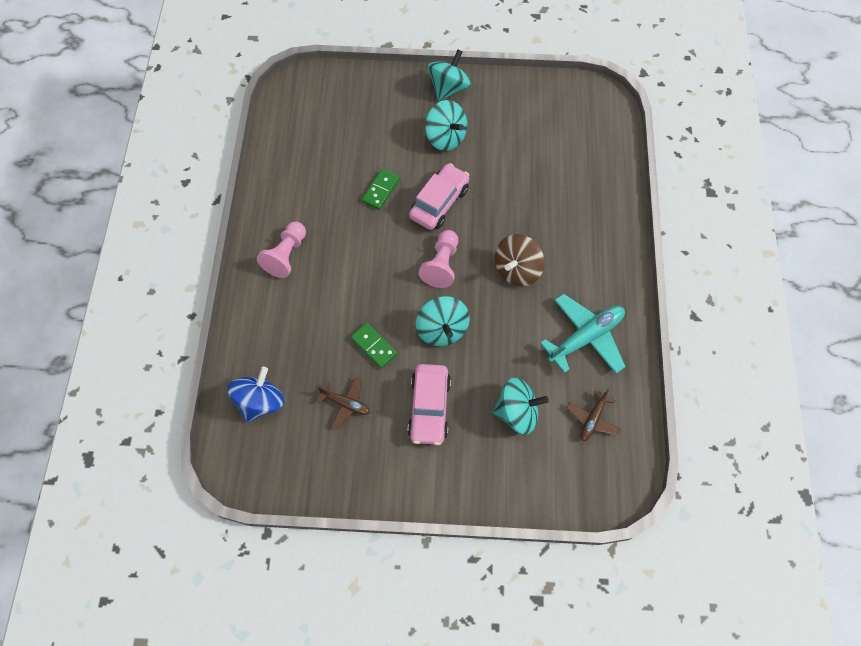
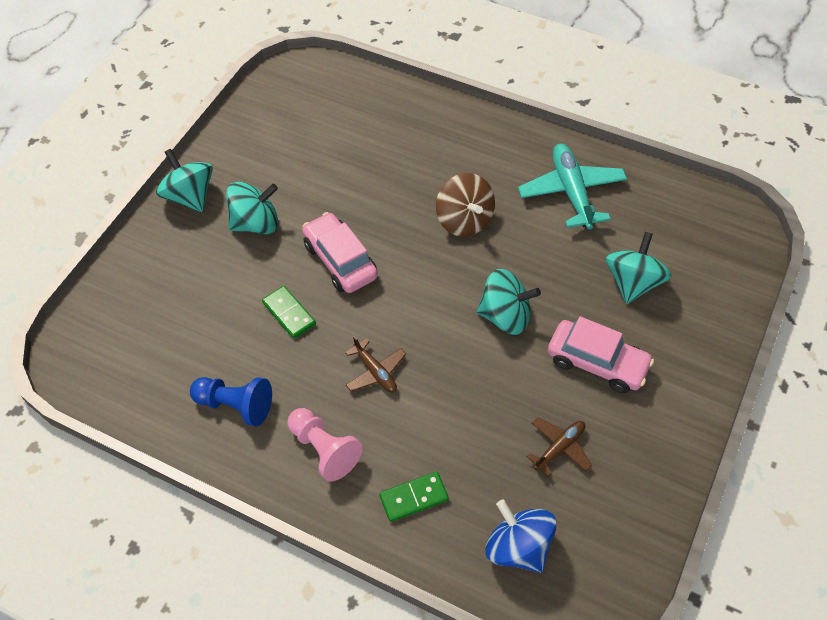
camera: 65 degrees left, 10 degrees down
(298, 190) = (235, 405): none -> blue pawn
(374, 346) = (496, 393): green domino -> green domino (414, 497)
(441, 265) = (423, 287): pink pawn -> none
(592, 419) = (664, 221): brown plane -> brown plane (375, 372)

